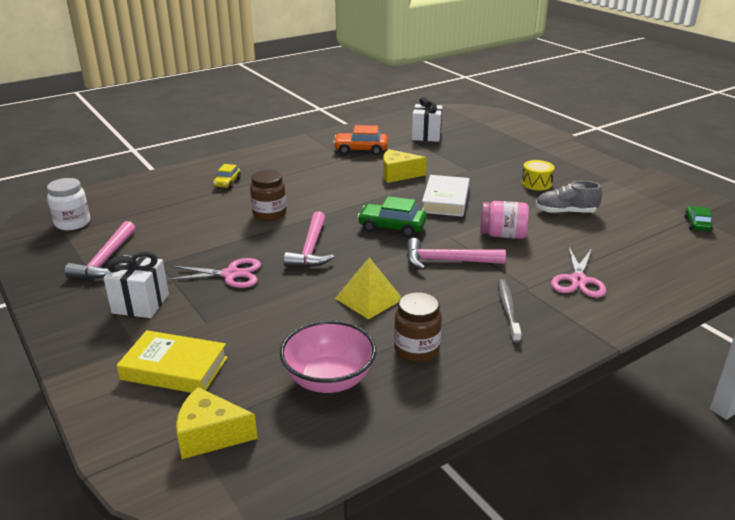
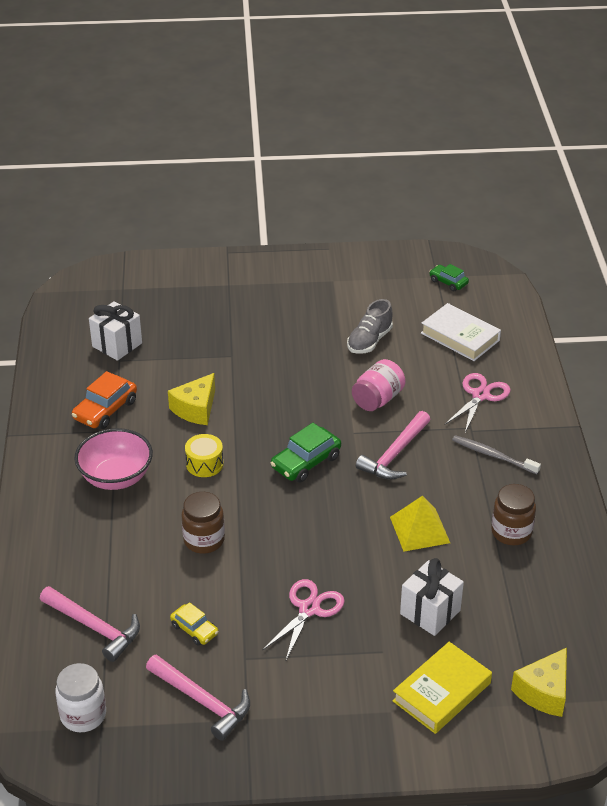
camera: 60 degrees left, 10 degrees up
(140, 304) = (316, 691): white gift -> white gift (430, 612)
(227, 182) = (91, 549): yellow car -> yellow car (194, 629)
(311, 249) = (303, 534): pink hammer -> pink hammer (94, 627)
(329, 379) = (517, 598): pink bowl -> pink bowl (116, 477)
(445, 200) = (282, 403): white book -> white book (460, 337)
(536, 183) = (300, 328): yellow drum -> yellow drum (204, 464)
(578, 280) = (480, 395): pink scissors -> pink scissors turned 105 degrees counterclockwise

